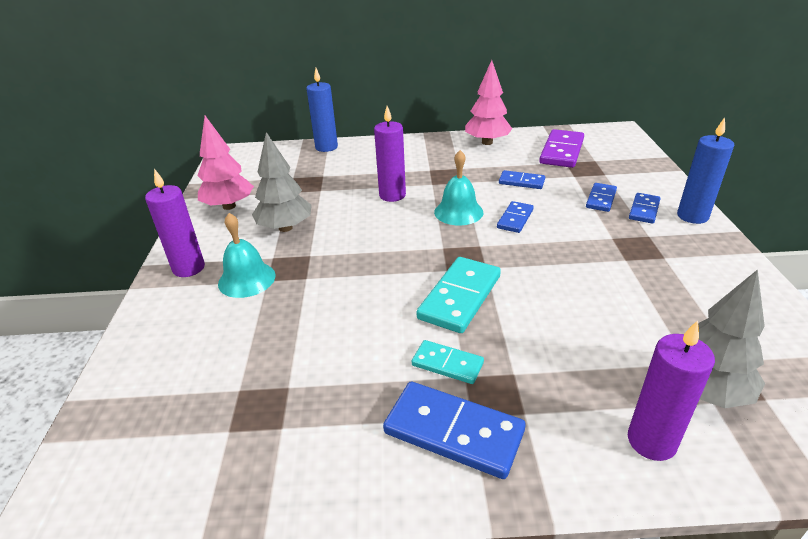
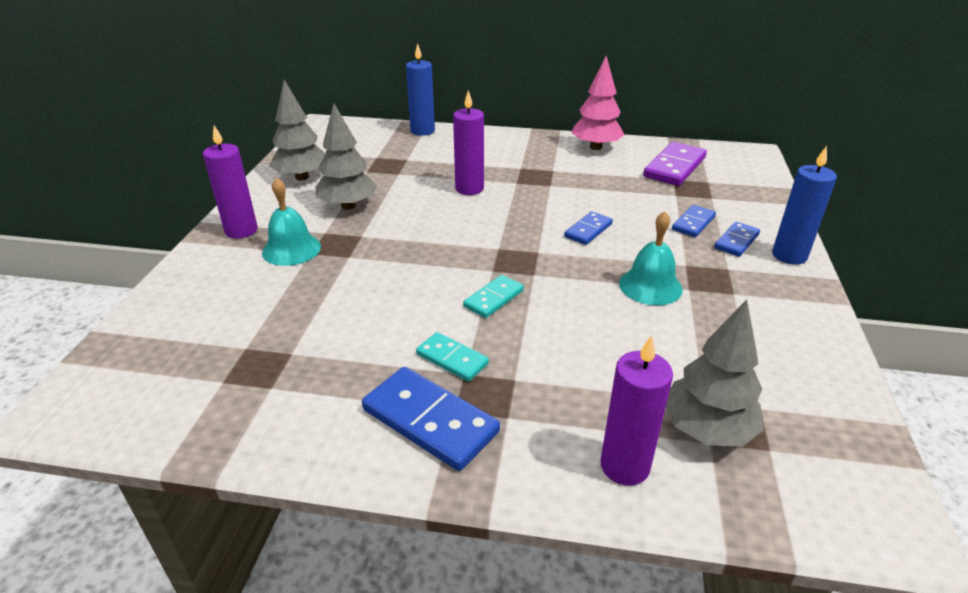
camera: 10 degrees right, 0 degrees up
(229, 206) = (302, 177): pink tree -> grey tree
(458, 212) = (531, 215): turquoise bell -> turquoise bell (650, 286)
(460, 297) = (494, 299): turquoise domino -> turquoise domino, size x0.58
(521, 182) = (614, 193): blue domino -> none

